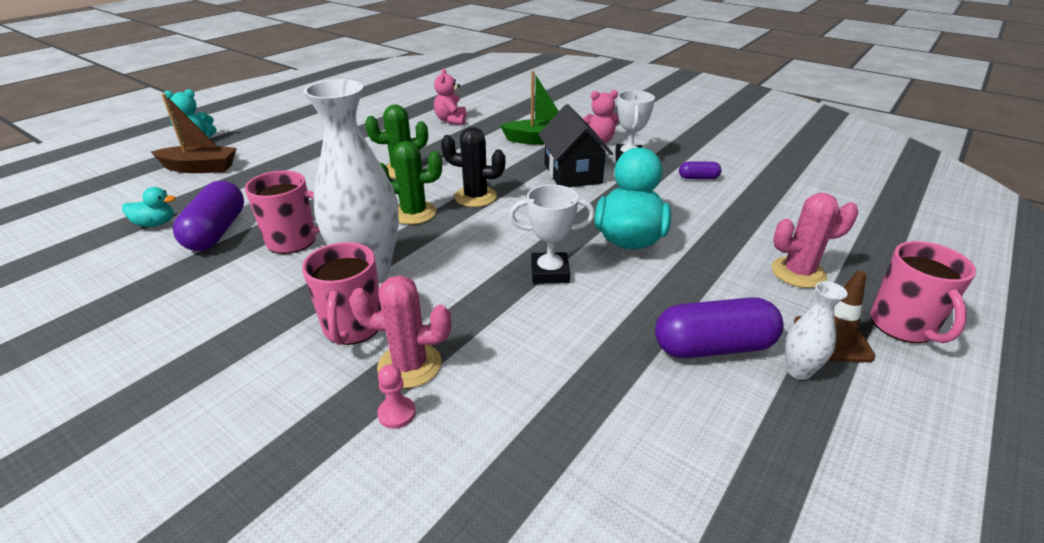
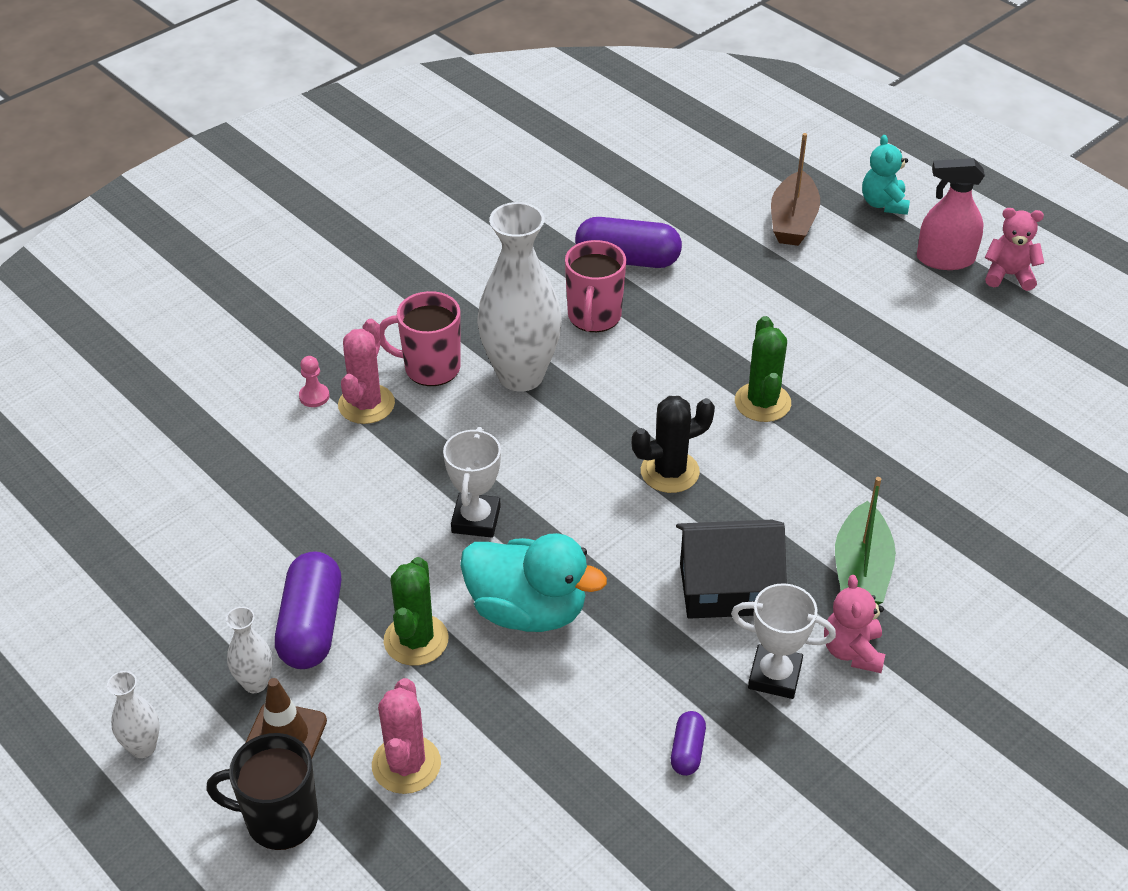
camera: 100 degrees right, 10 degrees up
(155, 224) = (654, 215): turquoise duck -> none
(267, 123) = (945, 259): none -> pink spray bottle
(414, 213) = (637, 411): green cactus -> green cactus (416, 640)
(451, 120) = (954, 463): pink teddy bear -> pink teddy bear (1008, 275)
(475, 197) = (669, 472): black cactus -> black cactus turned 45 degrees clockwise
(903, 326) = (279, 819): pink mug -> black mug
(934, 437) = (143, 747): none -> white vase

